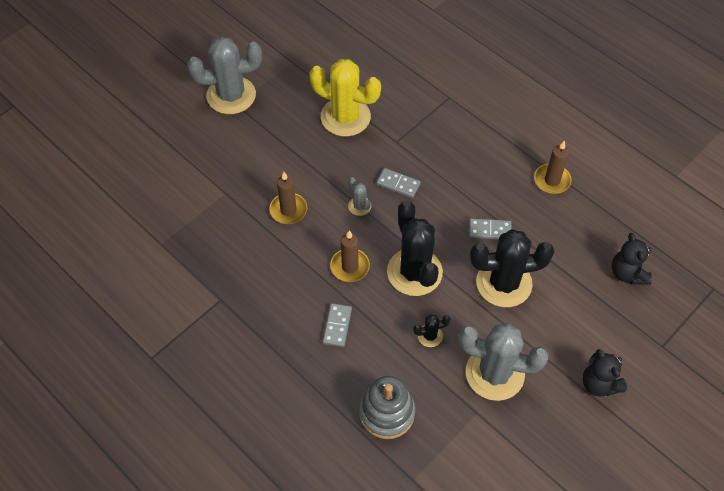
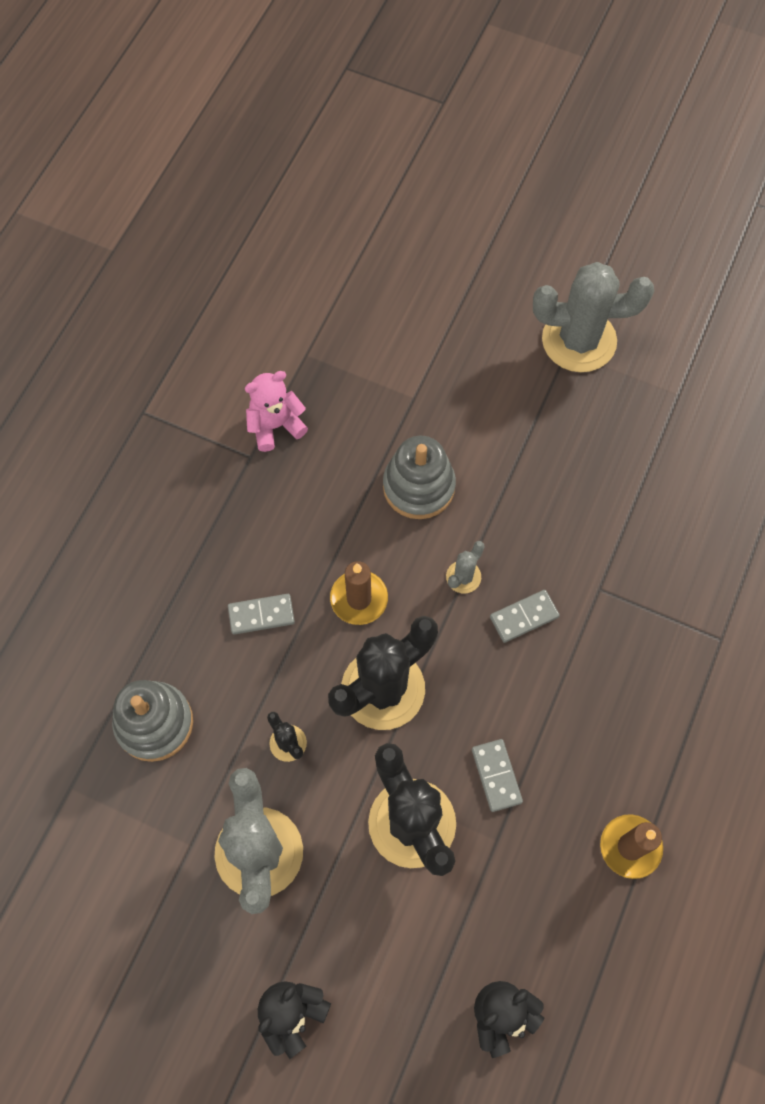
camera: 70 degrees right, 10 degrees up
(204, 277) = (275, 425): none -> pink teddy bear
(231, 95) = (579, 340): grey cactus -> grey cactus turned 60 degrees counterclockwise
(288, 210) = (418, 486): brown candle -> grey stacking toy
(345, 117) = (611, 503): yellow cactus -> none
(398, 184) = (524, 617): grey domino -> grey domino turned 60 degrees clockwise

